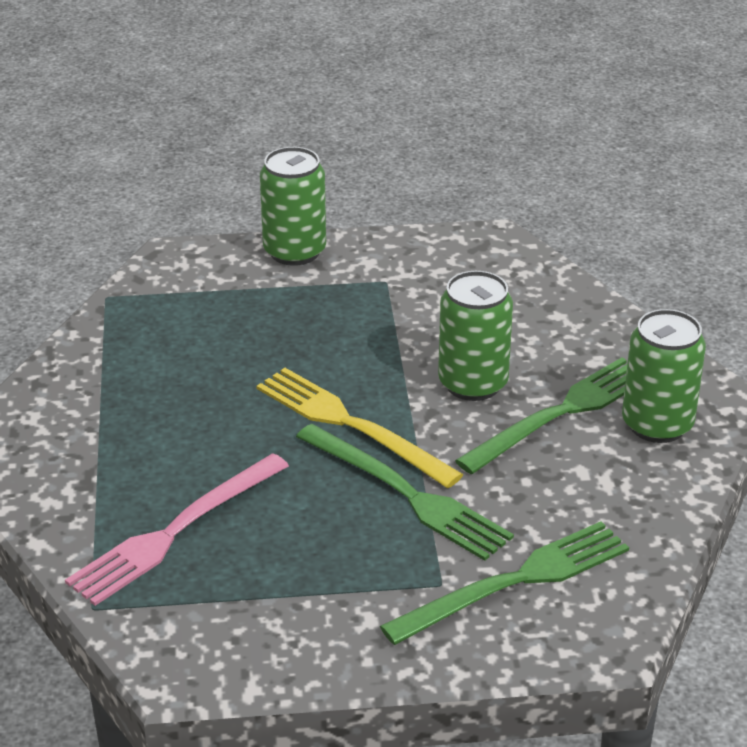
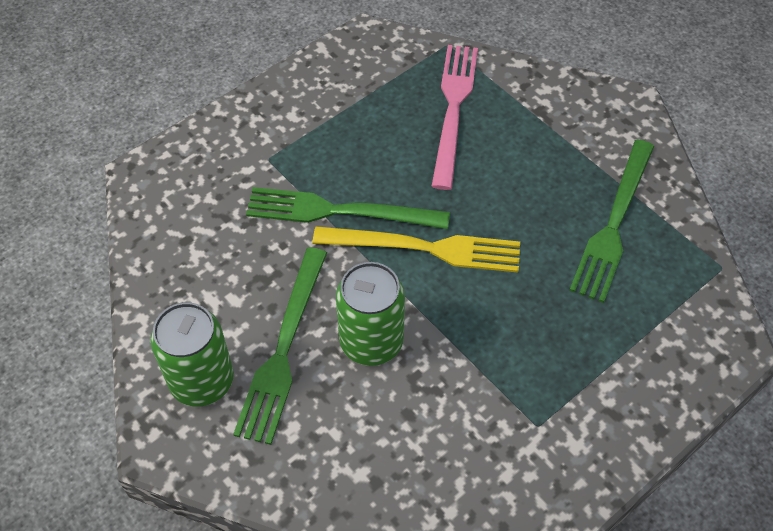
camera: 145 degrees right, 20 degrees up
(294, 251) = (648, 417): green can -> none
(515, 582) = (224, 183): green fork -> green fork (613, 224)

